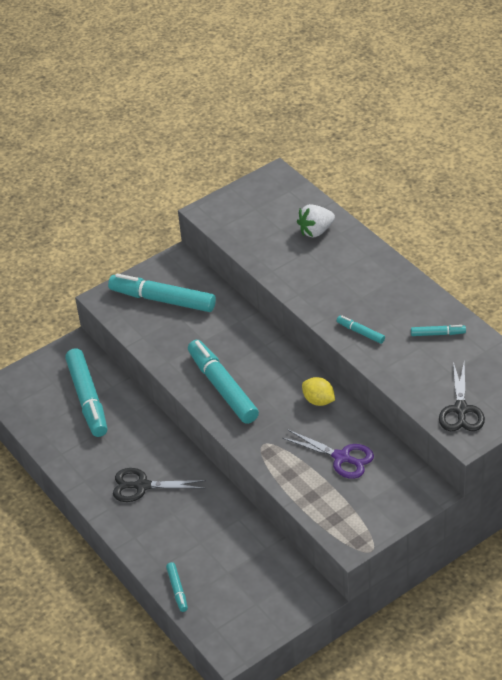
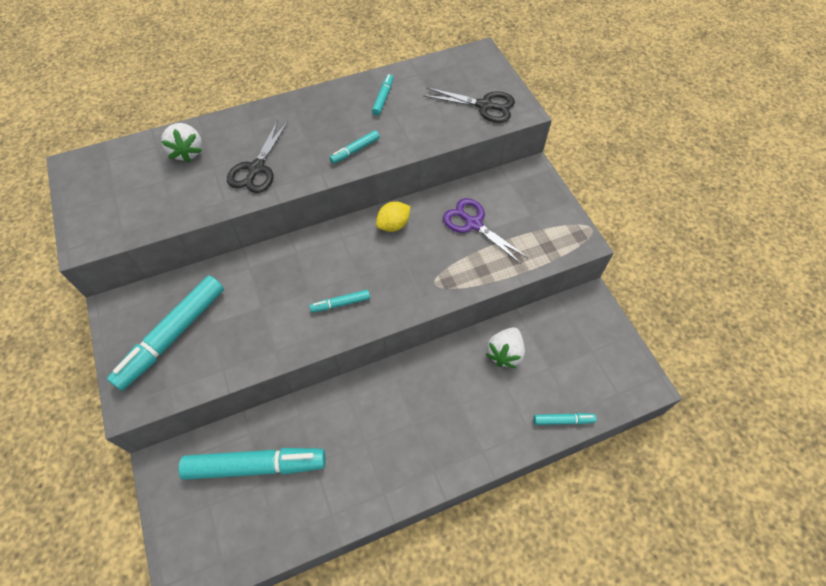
camera: 80 degrees left, 15 degrees up
(142, 486) = (412, 428): black scissors -> black scissors (256, 168)
(222, 388) = (340, 304): turquoise marker -> turquoise marker, size x0.46
(233, 536) = (504, 353): none -> white strawberry
(341, 457) = (473, 224): purple scissors -> purple scissors turned 90 degrees counterclockwise

